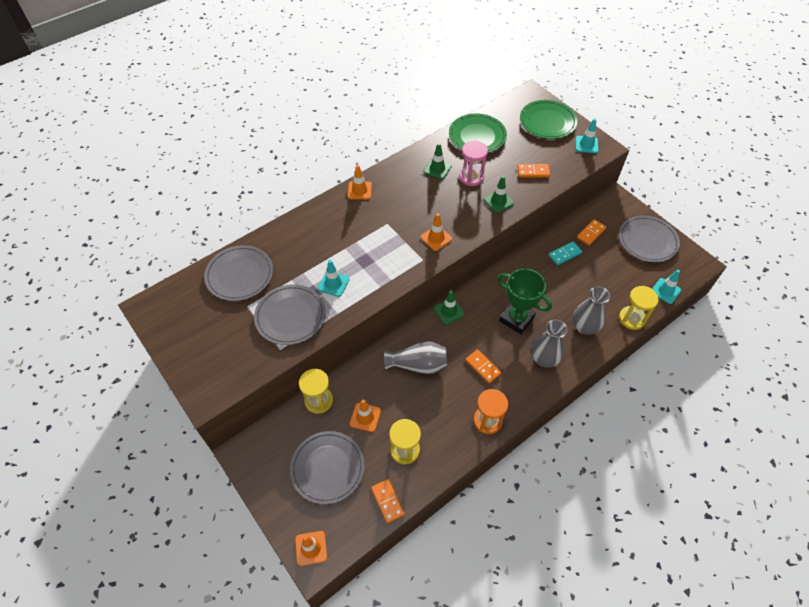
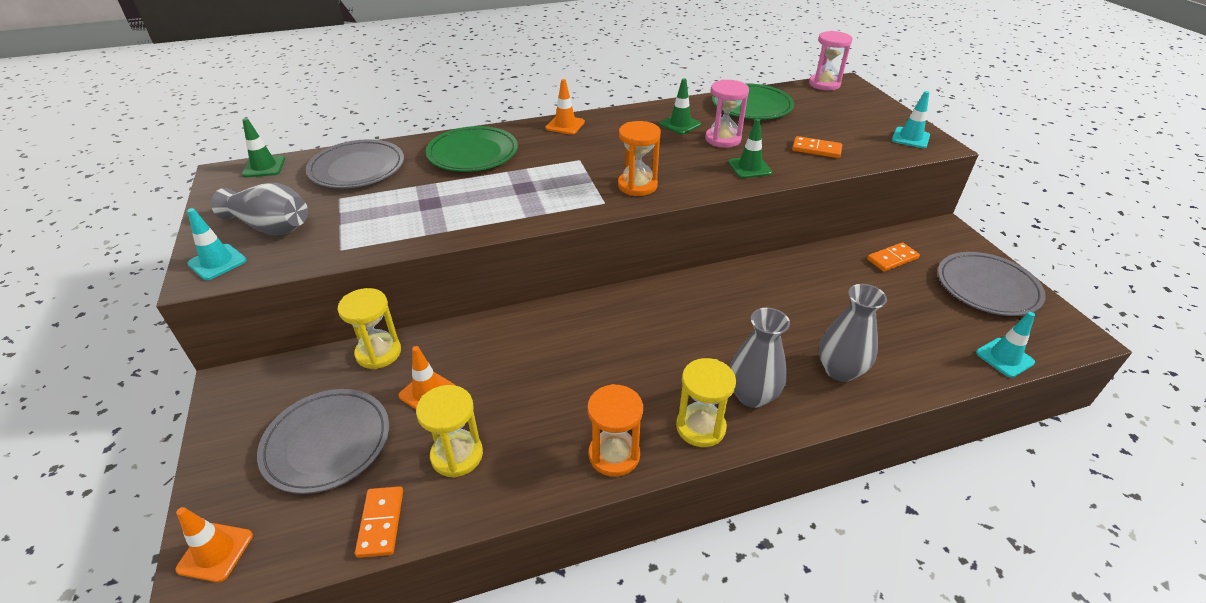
camera: 20 degrees right, 15 degrees down
(290, 316) = (383, 220): grey plate -> none
(333, 284) = (465, 200): turquoise traffic cone -> turquoise traffic cone (217, 262)
(418, 365) = (547, 349): grey vase -> grey vase (271, 227)
(436, 238) = (637, 185): orange traffic cone -> orange hourglass
(449, 311) = (629, 297): green traffic cone -> green traffic cone (264, 167)
(483, 367) = (644, 378): orange domino -> none
(516, 319) = (729, 331): green trophy -> none
(517, 99) = (824, 84): none -> pink hourglass
(547, 122) = (859, 109): green plate -> green plate (473, 153)
(565, 254) = (840, 273): turquoise domino -> none
(632, 319) = (930, 380): yellow hourglass -> yellow hourglass (700, 427)

